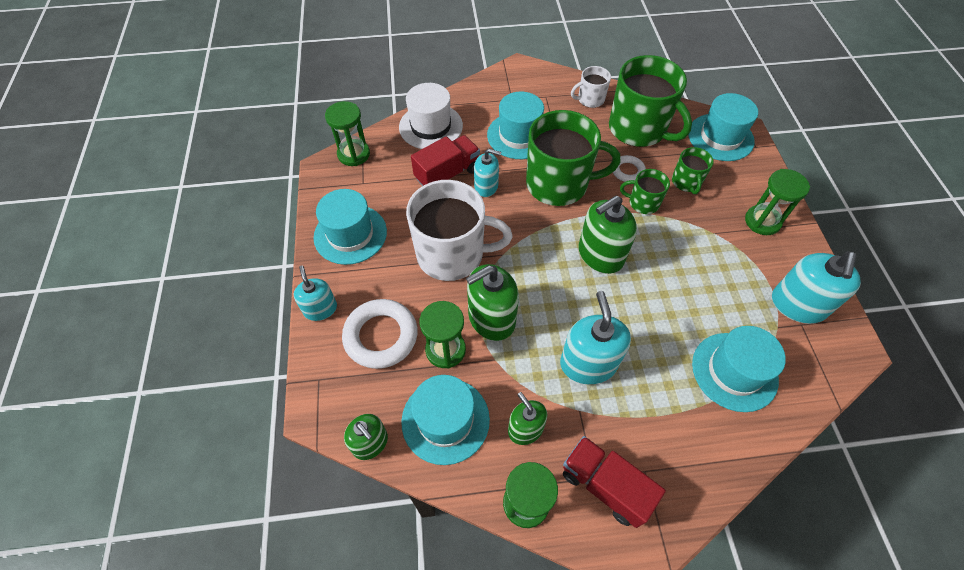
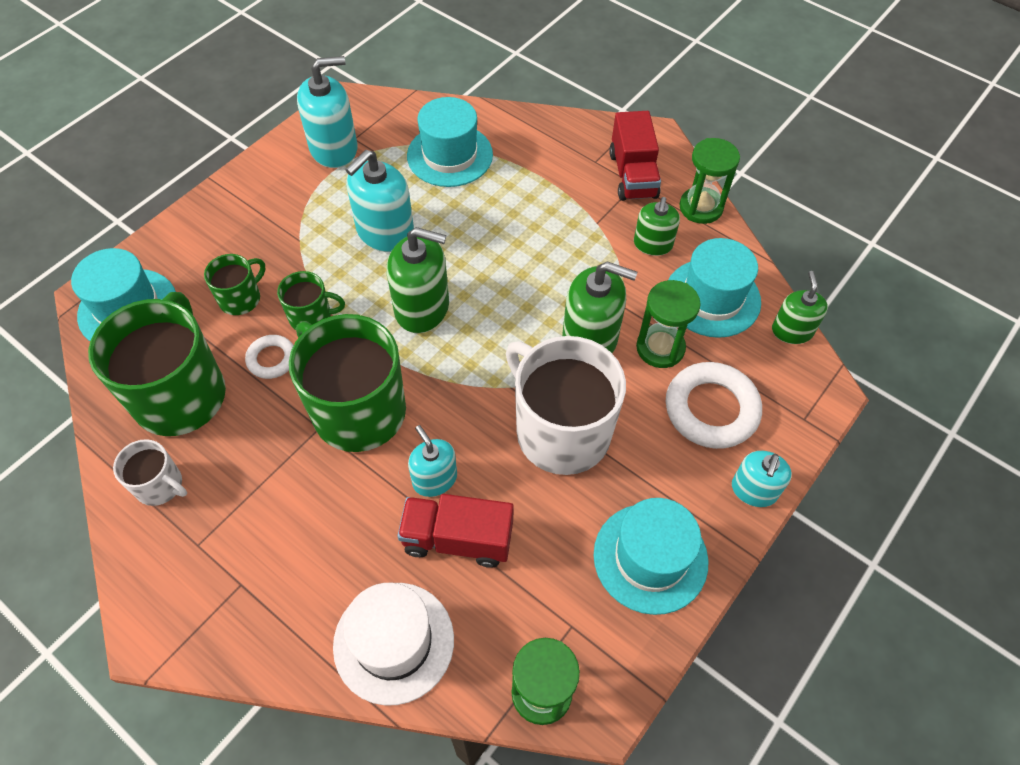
camera: 135 degrees left, 0 degrees up
(519, 135) = (310, 514): turquoise hat -> none
(588, 363) = (550, 243): turquoise soap dispenser -> turquoise soap dispenser (385, 232)
(643, 203) = (311, 317): green mug -> green mug turned 60 degrees counterclockwise
(762, 221) = (245, 213): green hourglass -> none

